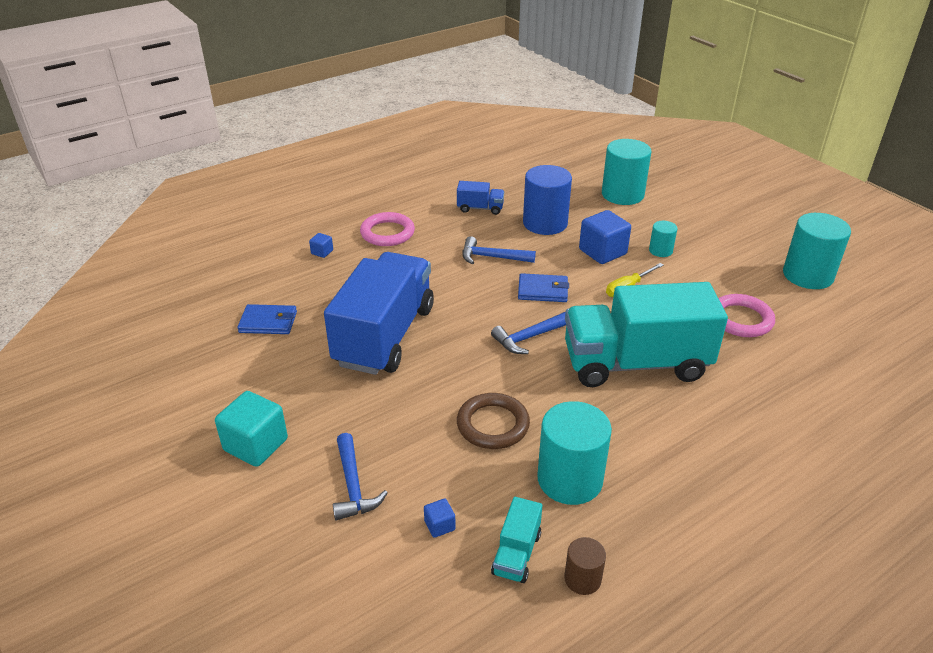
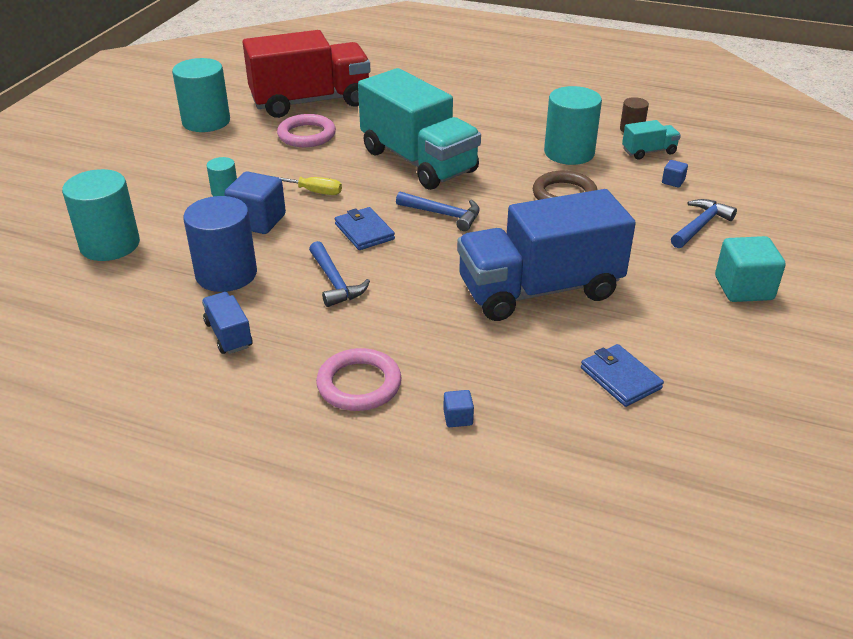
camera: 125 degrees left, 0 degrees up
(824, 347) = (310, 102): none -> red truck

